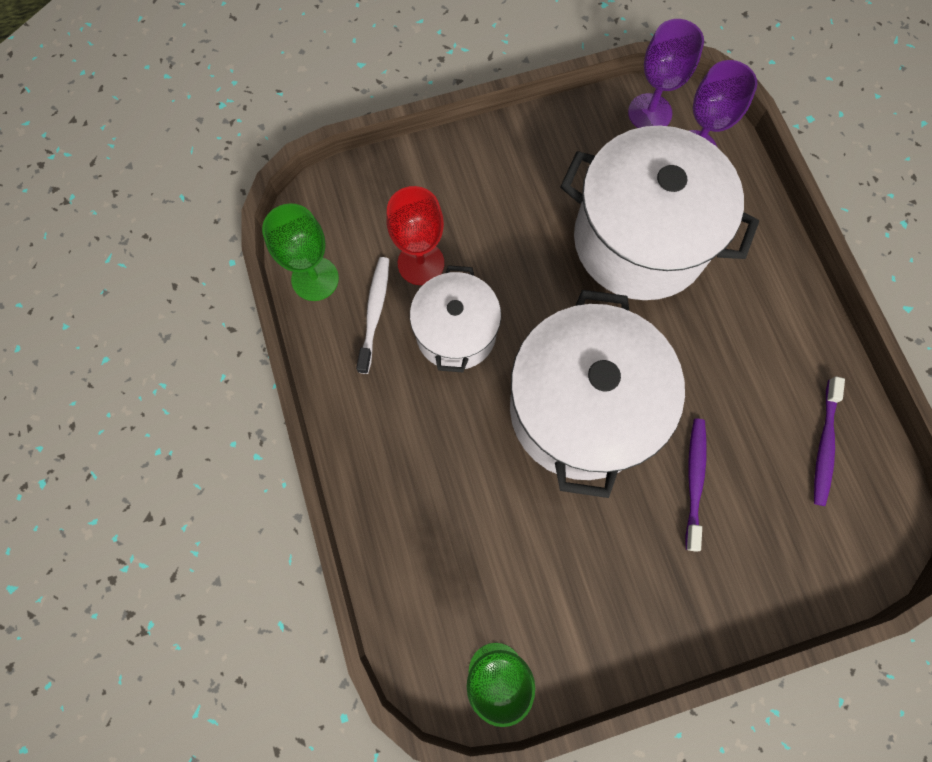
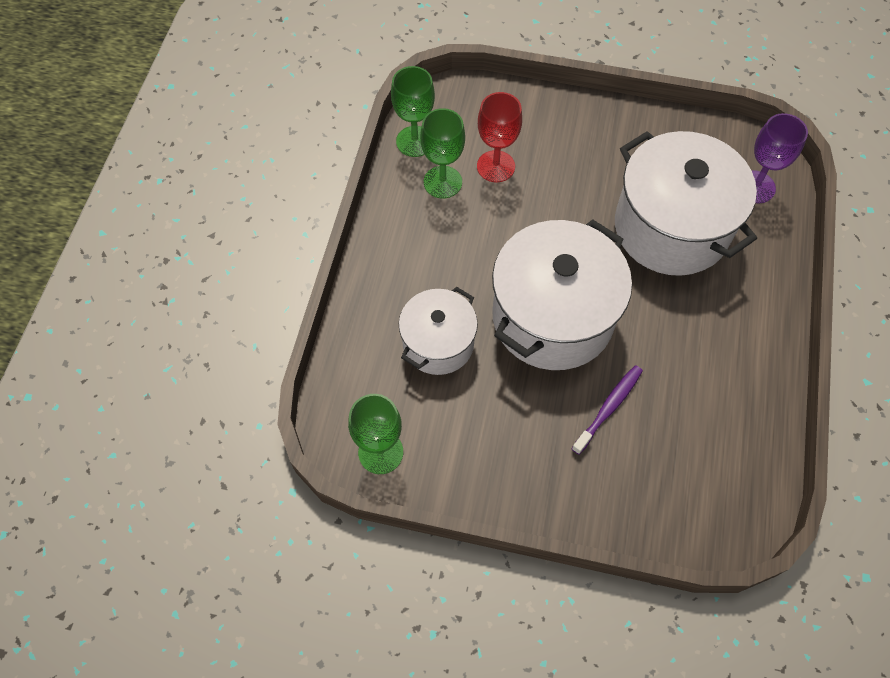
camera: 30 degrees right, 10 degrees down
(374, 312) = (442, 182): white toothbrush -> green goblet
(456, 332) = (492, 222): white pot -> white pot (438, 343)
(650, 113) = (735, 146): purple goblet -> none
(824, 445) = (729, 438): purple toothbrush -> none

